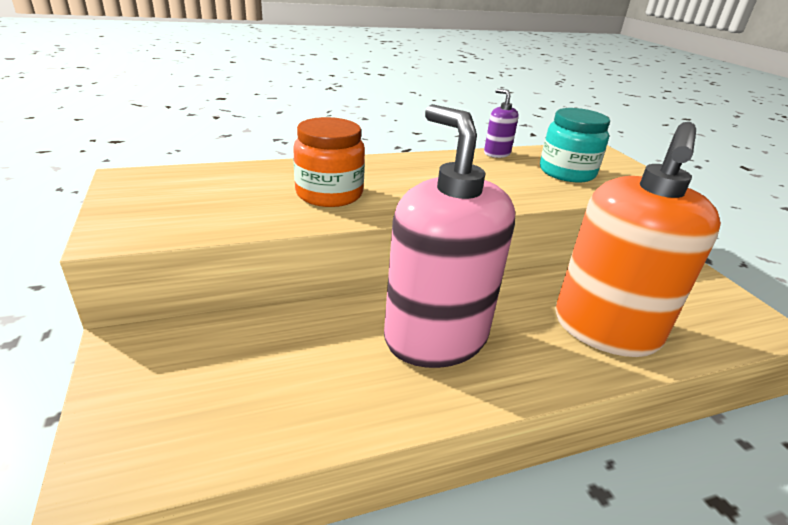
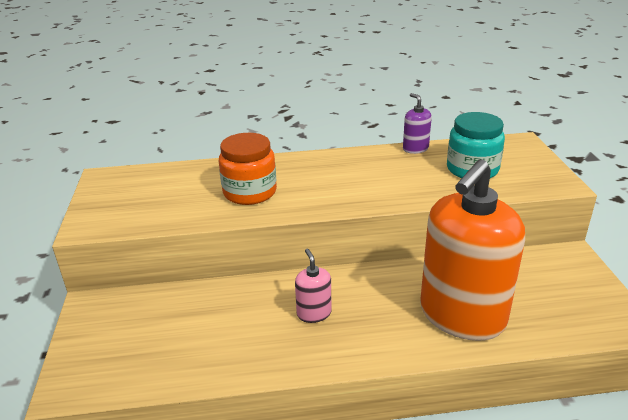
camera: 15 degrees right, 0 degrees up
(435, 337) = (314, 313): pink soap dispenser -> pink soap dispenser, size x0.41

